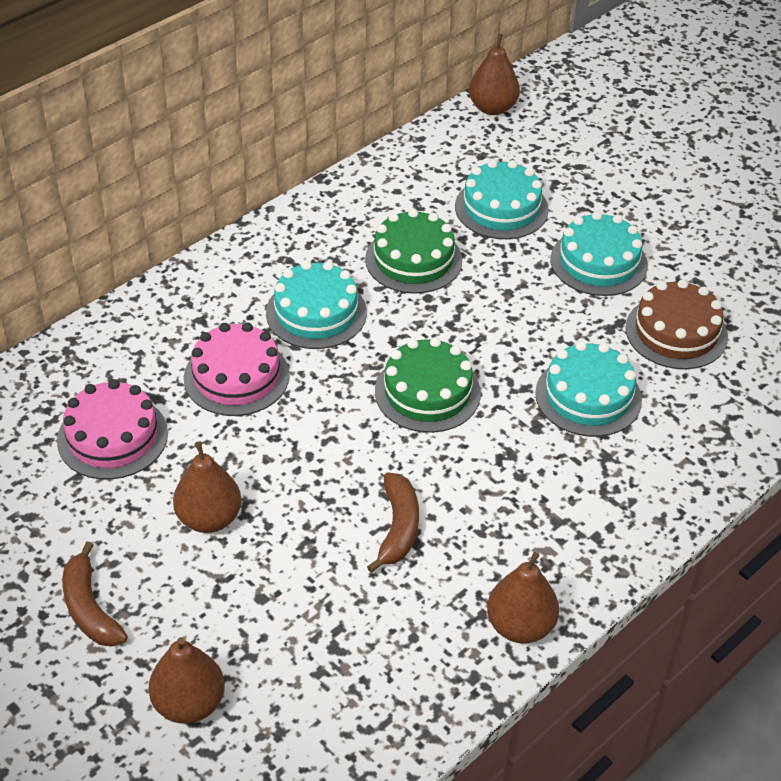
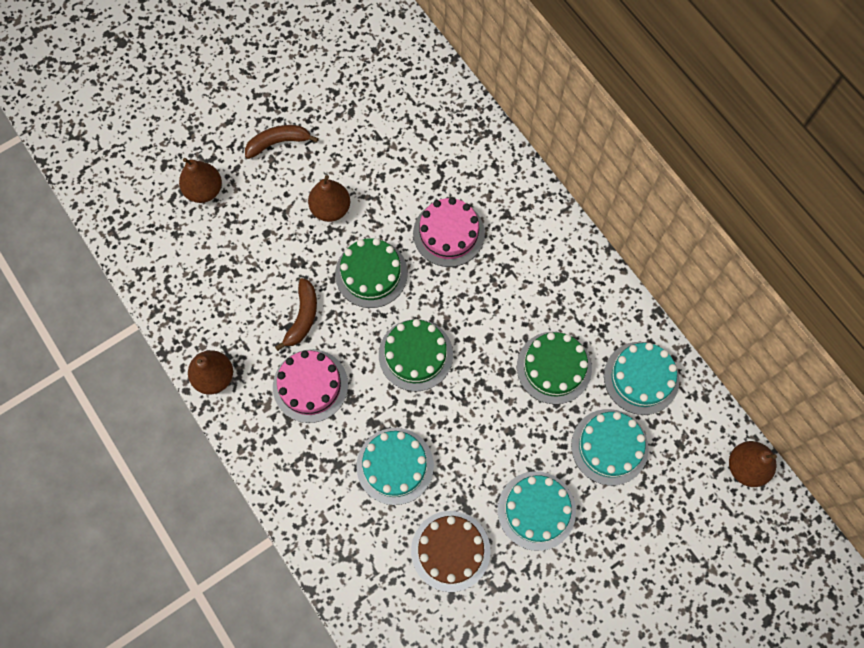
camera: 100 degrees right, 25 degrees up
(112, 437) = (406, 157): pink cake -> pink cake (310, 385)
(312, 455) = (371, 273): none -> green cake
(316, 313) = (504, 291): turquoise cake -> turquoise cake (641, 378)
(398, 528) = (302, 317): brown banana -> brown banana turned 90 degrees counterclockwise

